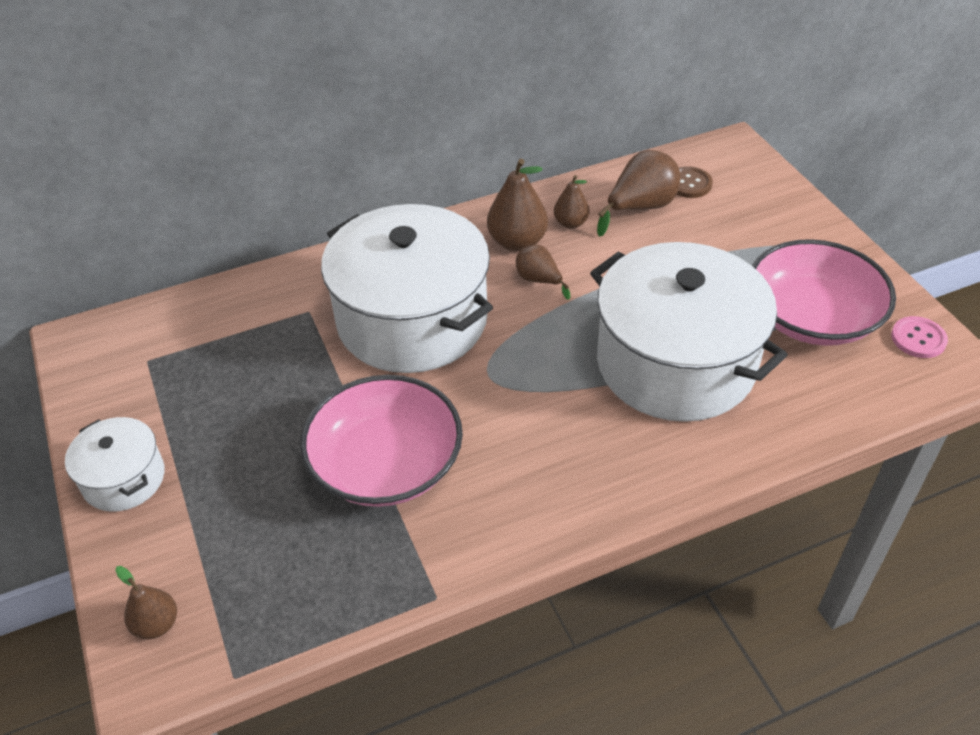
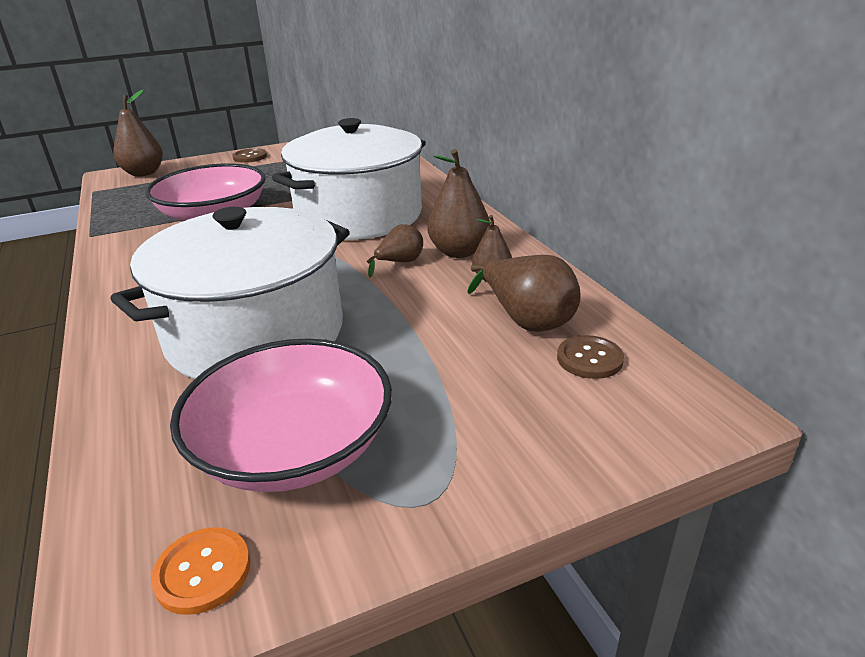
camera: 90 degrees right, 15 degrees down
(124, 479) = (250, 157): white pot -> brown button
(156, 624) = (144, 173): brown pear -> brown pear, size x1.66
(918, 338) = (202, 572): pink button -> orange button

